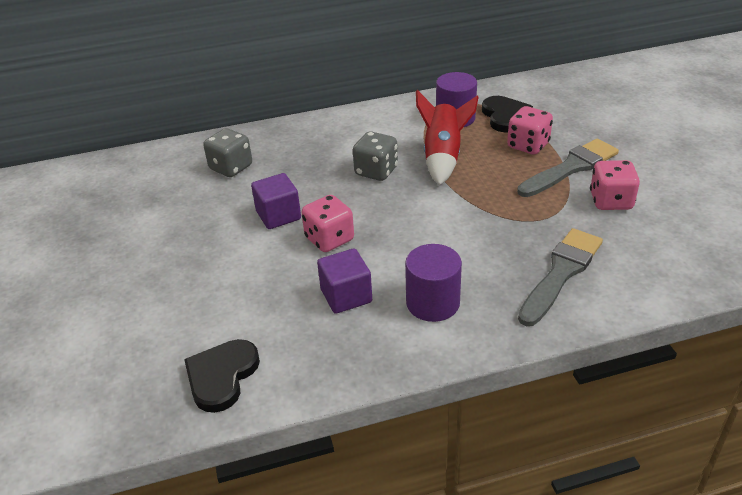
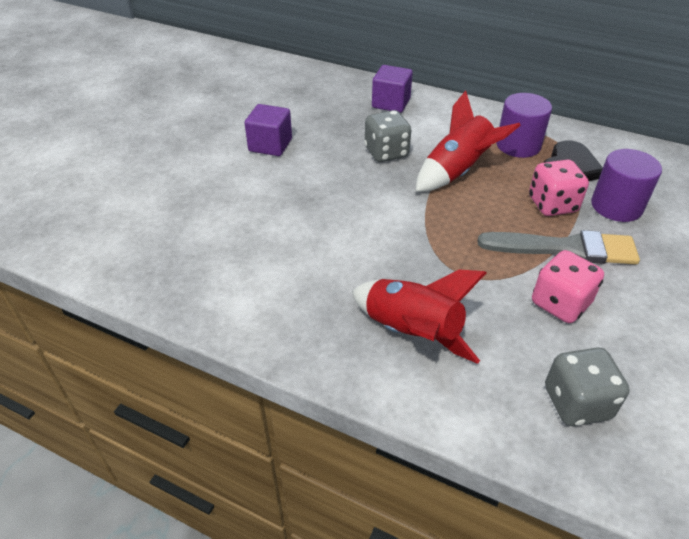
camera: 40 degrees right, 5 degrees up
(222, 376) = (79, 231): black heart -> none
(231, 167) = (291, 93): grey dice -> grey dice (576, 403)
(329, 239) = (277, 183): pink dice -> none
(346, 296) = (226, 232): purple cube -> purple cube (391, 103)
(433, 303) = (274, 280): purple cylinder -> purple cylinder (616, 206)
(561, 273) = (411, 333): grey brush -> red rocket

